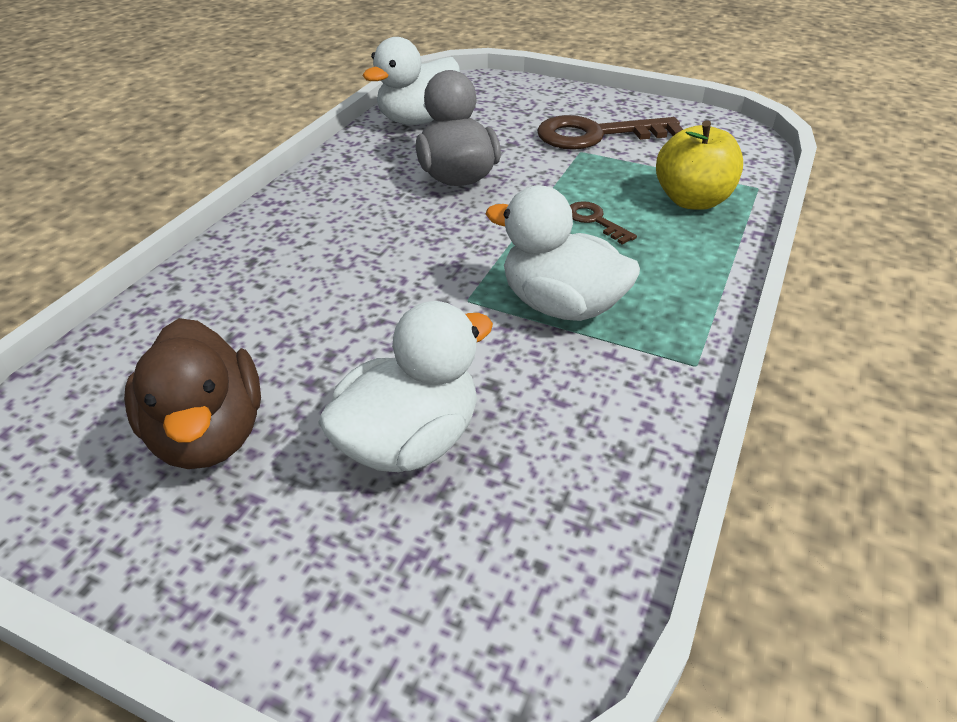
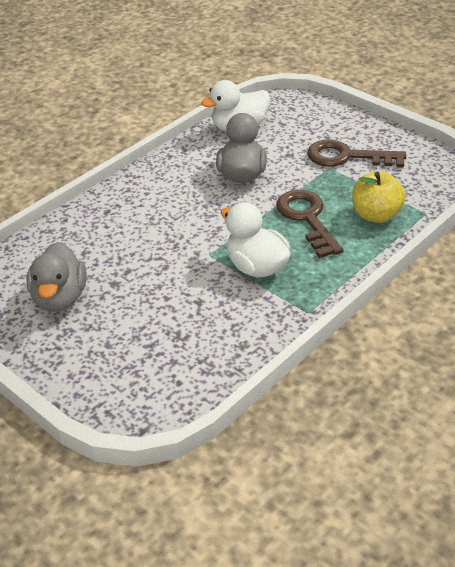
camera: 20 degrees right, 0 degrees up
(208, 434) = (60, 298): brown duck -> grey duck
(409, 441) = (147, 320): white duck -> none
(595, 221) = (307, 219): brown key -> brown key, size x2.10

